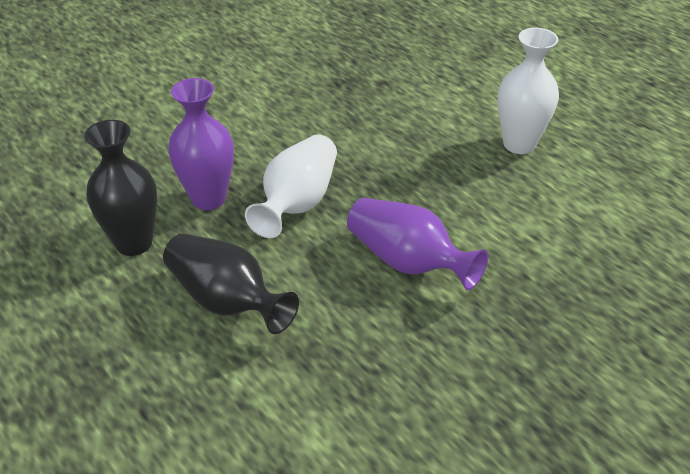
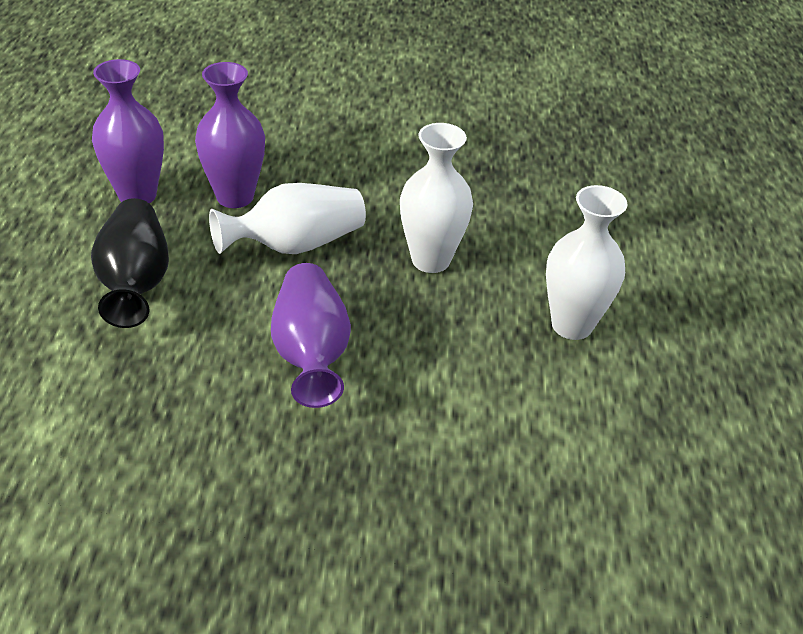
camera: 40 degrees right, 0 degrees up
(134, 243) = (137, 195): black vase -> purple vase
(393, 157) = (431, 260): none -> white vase

